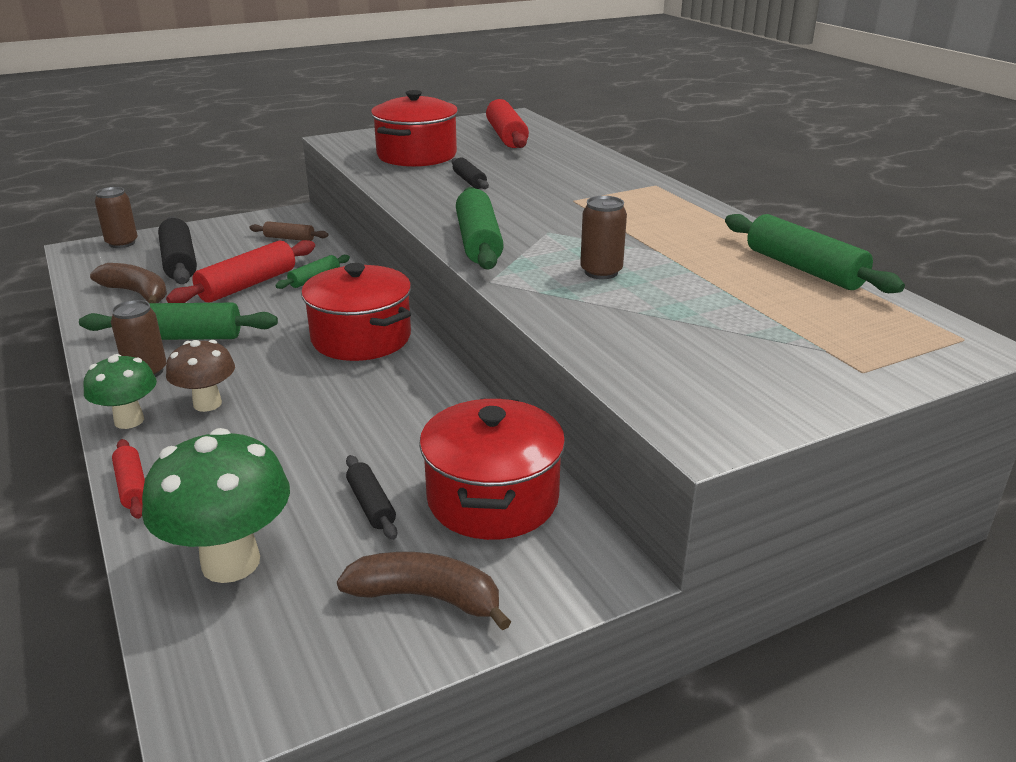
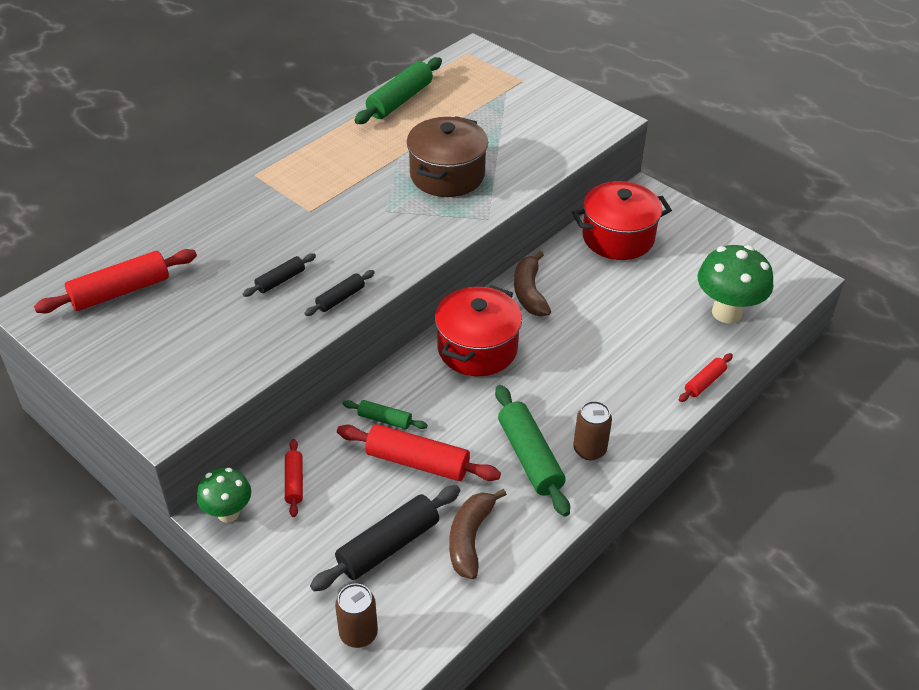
camera: 110 degrees left, 15 degrees up
(129, 421) = (649, 422): green mushroom -> green mushroom (228, 513)
(207, 404) = (607, 392): brown mushroom -> none
(289, 238) = (294, 482): brown rolling pin -> red rolling pin
(371, 505) = (652, 279): black rolling pin -> black rolling pin (340, 298)
(417, 155) = (210, 338): red pot -> none
(426, 597) = (699, 240): brown banana -> brown banana (529, 292)
(478, 242) = (422, 239): green rolling pin -> none
(601, 272) = (447, 175): brown can -> brown pot

